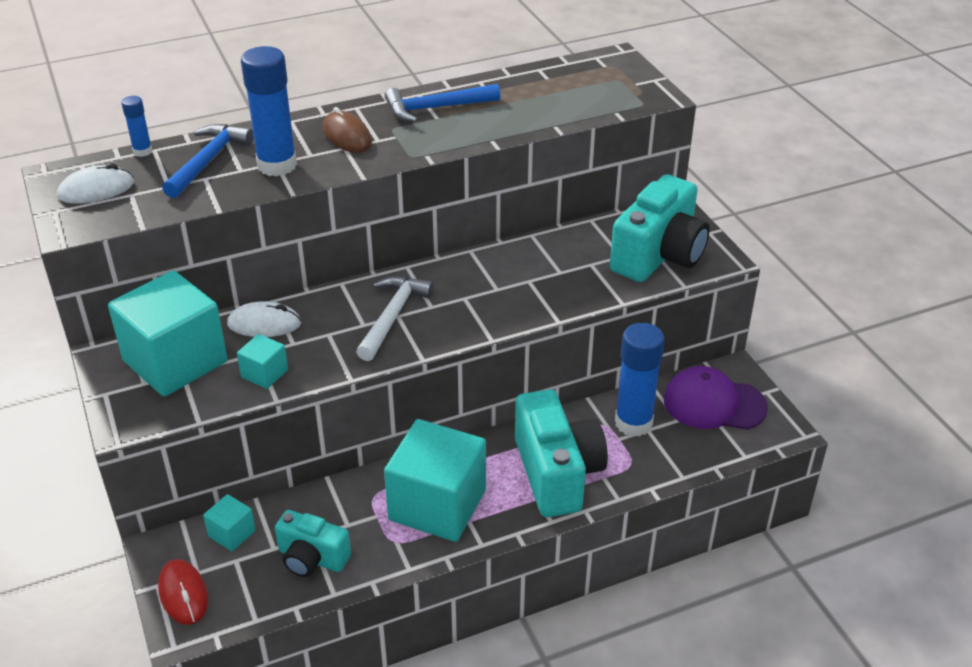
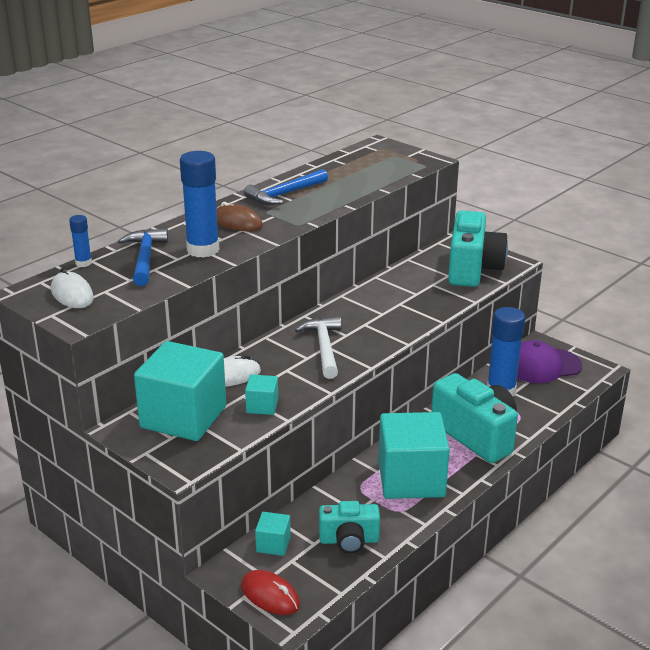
camera: 25 degrees left, 10 degrees down
(96, 190) = (72, 294): white mouse -> white mouse turned 75 degrees counterclockwise

